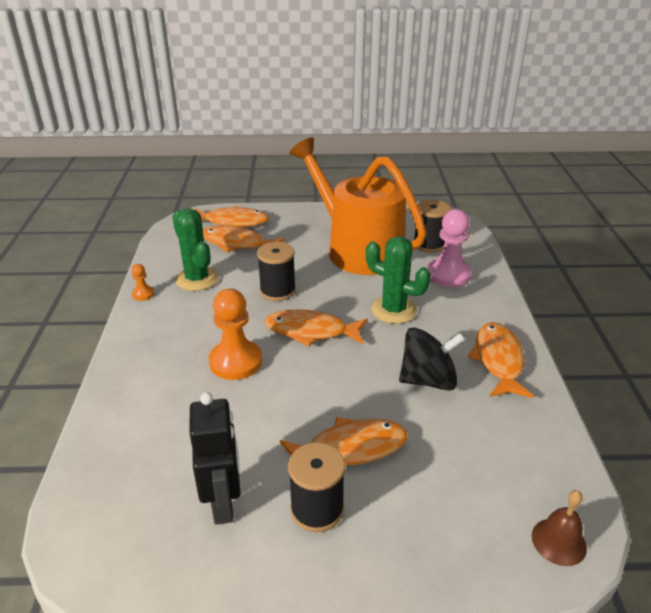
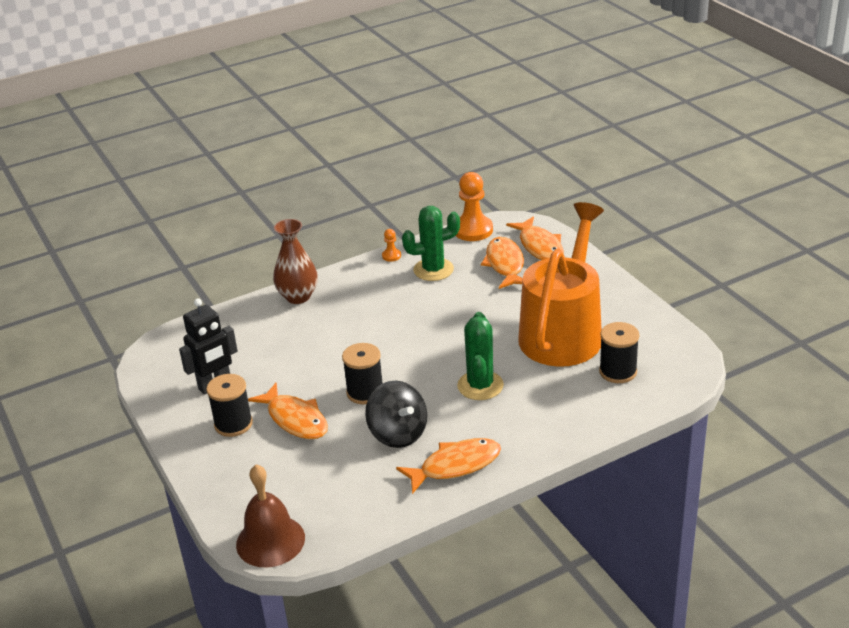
camera: 65 degrees right, 0 degrees up
(130, 376) = (298, 296): none -> brown vase
(197, 279) = (433, 270): green cactus -> green cactus turned 45 degrees clockwise
(236, 362) = (347, 333): orange pawn -> orange pawn (473, 230)
(277, 291) = (453, 315): black spool -> black spool (365, 392)
(311, 331) = (412, 353): orange fish -> none
(448, 274) = (570, 400): pink pawn -> none
(559, 541) = (270, 541): brown bell -> brown bell, size x1.69

